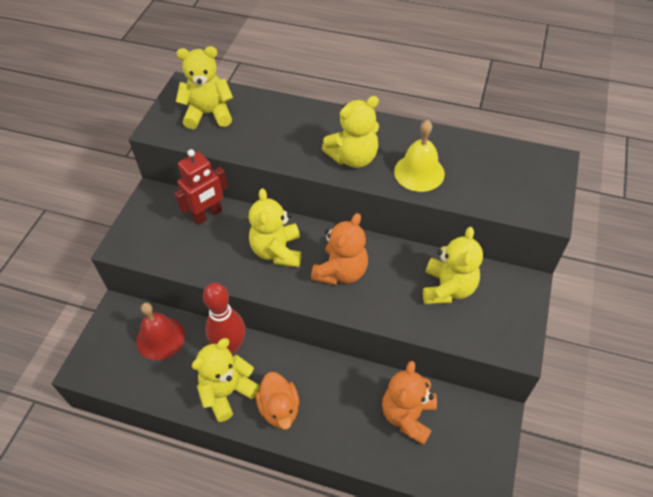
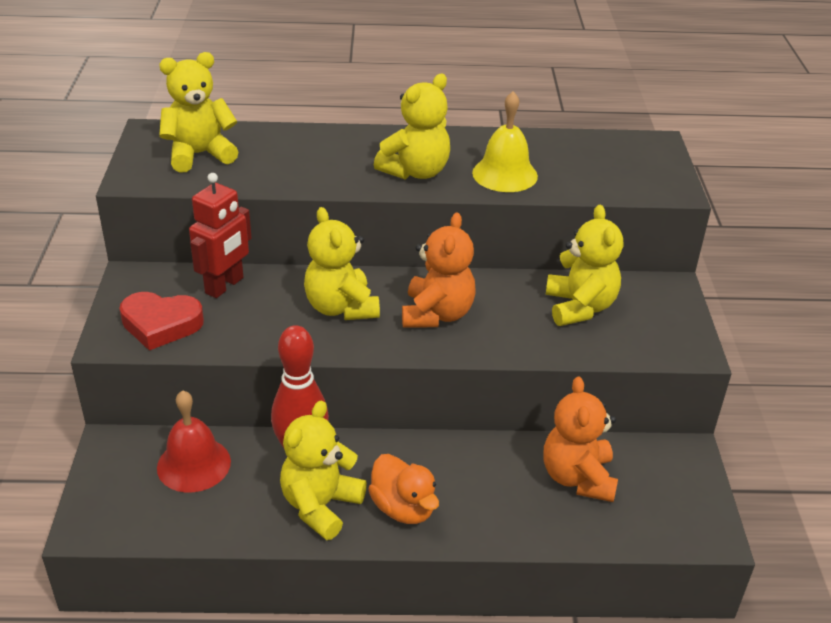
camera: 20 degrees left, 15 degrees down
(155, 240) = (161, 324): none -> red heart

